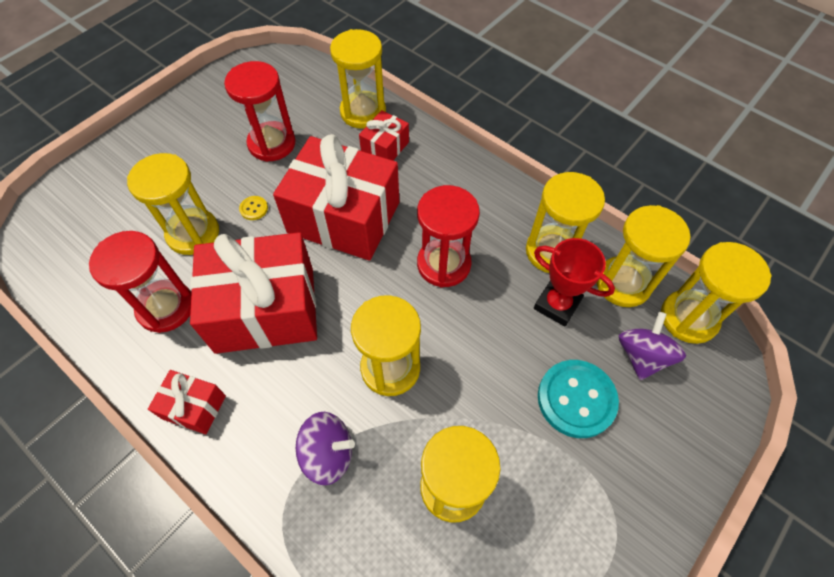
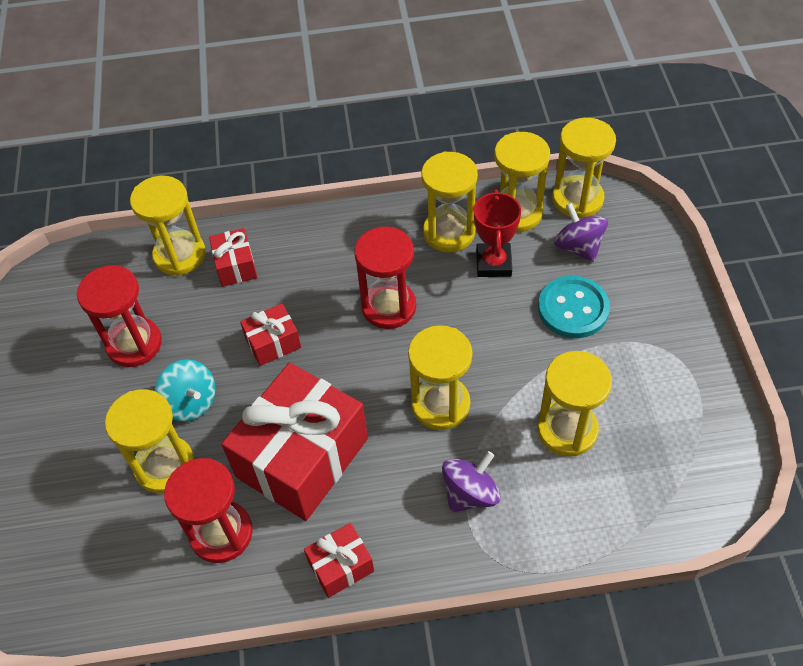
camera: 45 degrees left, 5 degrees down
(254, 209) = (190, 402): yellow button -> turquoise spinning top
(344, 217) = (273, 343): red gift -> red gift, size x0.46
(557, 304) = (493, 263): red trophy -> red trophy turned 75 degrees counterclockwise

